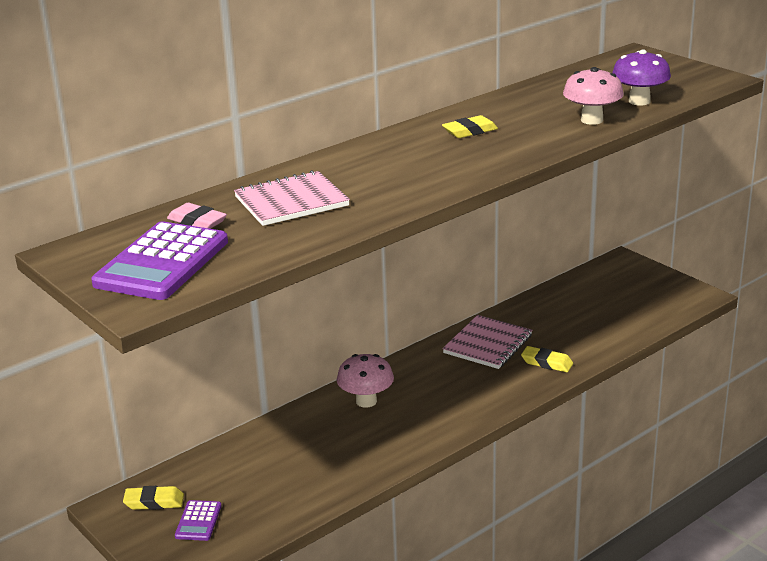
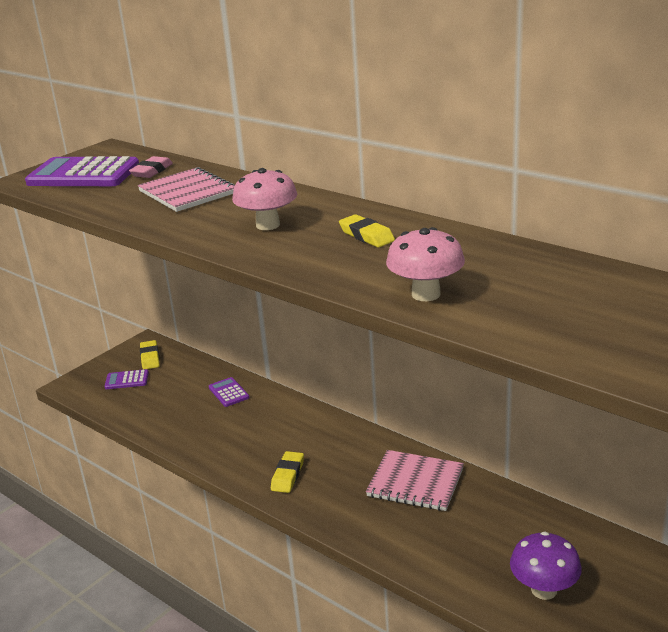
camera: 80 degrees right, 0 degrees up
(279, 440) = (228, 392): none -> purple calculator
(366, 401) = (293, 424): pink mushroom -> pink mushroom (268, 225)
(546, 363) = (390, 530): yellow eraser -> yellow eraser (287, 475)
(639, 101) = (510, 319): purple mushroom -> purple mushroom (544, 590)

